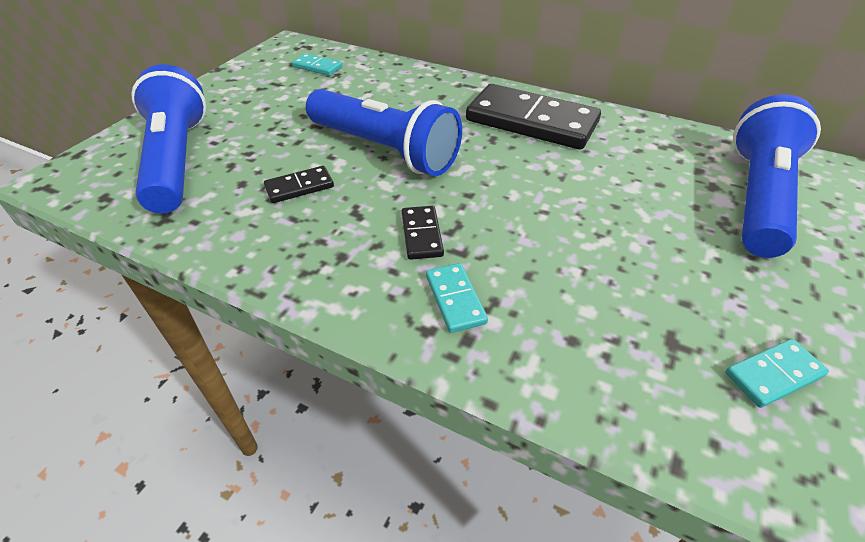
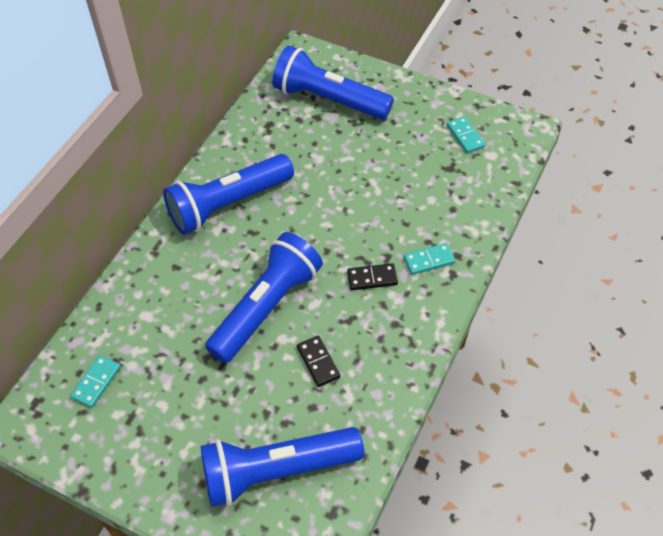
camera: 90 degrees left, 10 degrees up
(531, 121) = (228, 204): black domino -> blue flashlight

